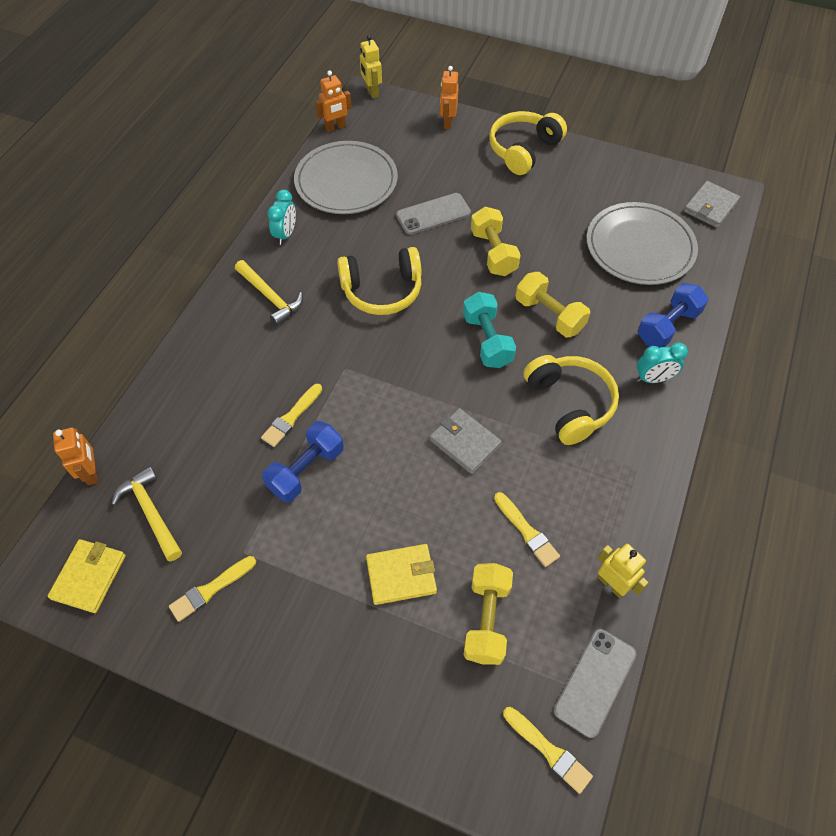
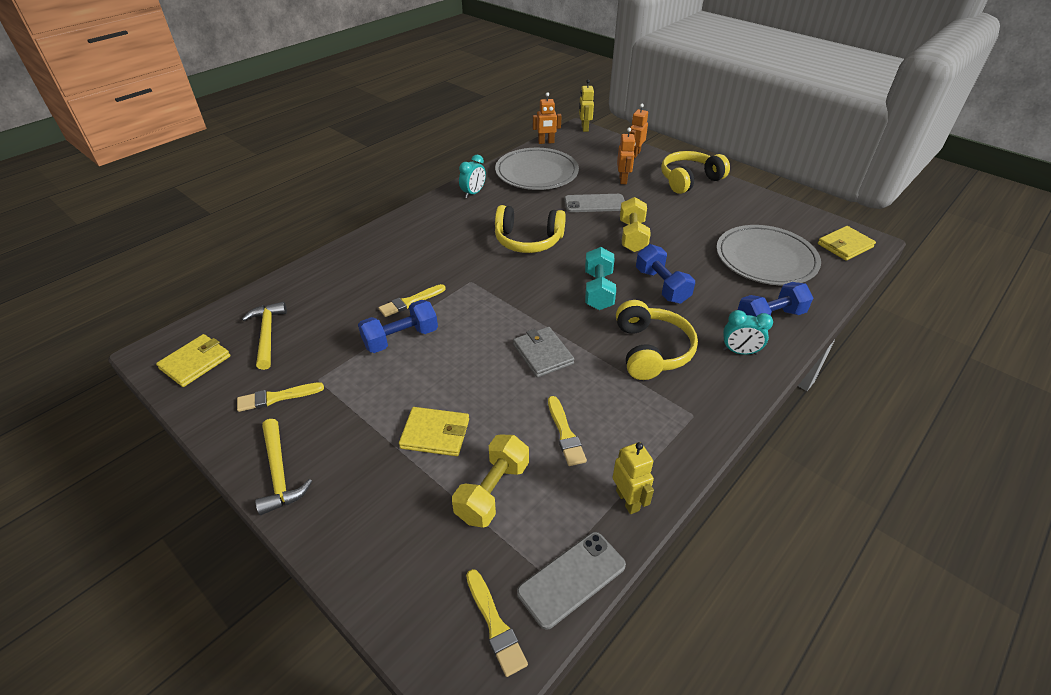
camera: 20 degrees right, 15 degrees down
(92, 472) = (243, 299): orange robot -> orange robot (623, 180)
(270, 297) = (440, 226): yellow hammer -> yellow hammer (279, 473)
(549, 315) = (661, 286): yellow dumbbell -> blue dumbbell
(710, 206) = (845, 245): grey wallet -> yellow wallet

